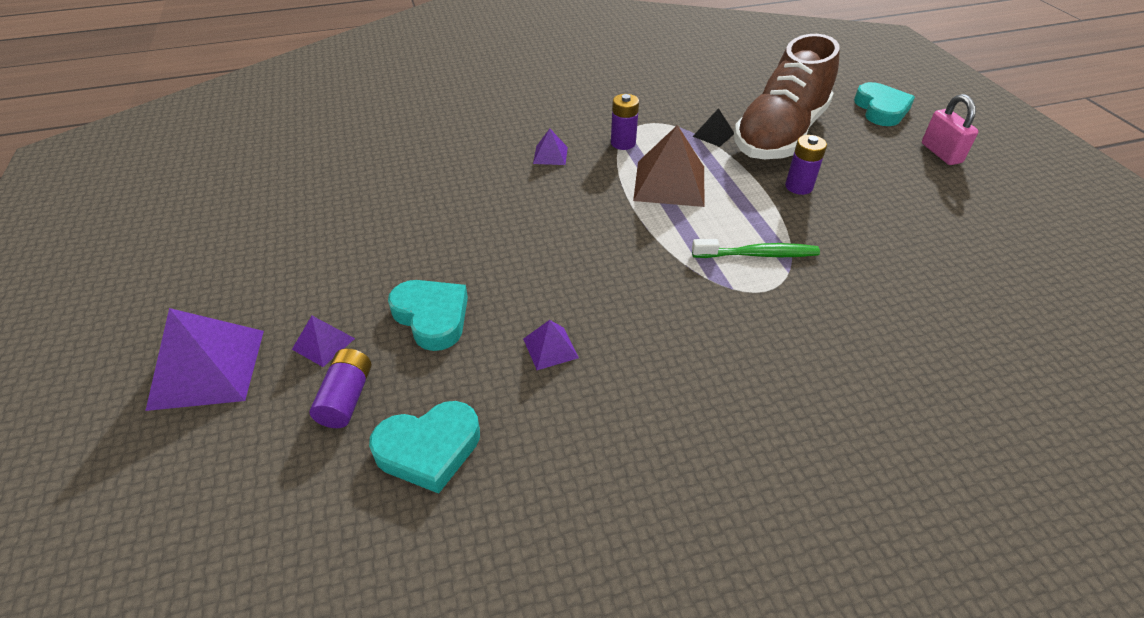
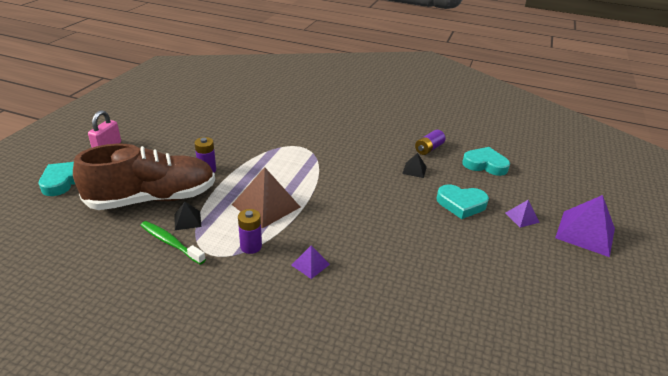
camera: 145 degrees left, 10 degrees down
(346, 398) = (514, 192): purple battery -> purple battery (429, 149)
(432, 317) = (461, 204): turquoise heart -> turquoise heart turned 75 degrees counterclockwise
(550, 348) = (414, 170): purple pyramid -> black pyramid
(758, 254) = (281, 157): green toothbrush -> green toothbrush (170, 243)

